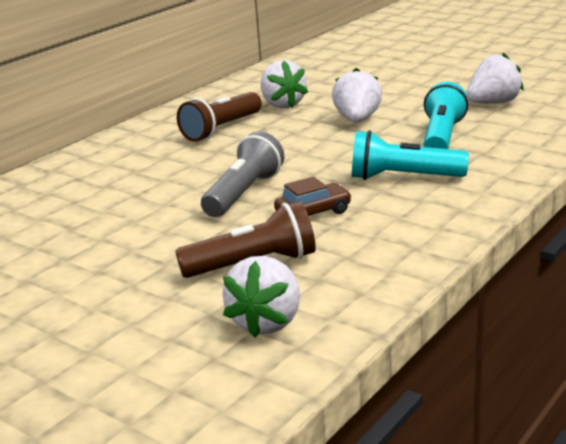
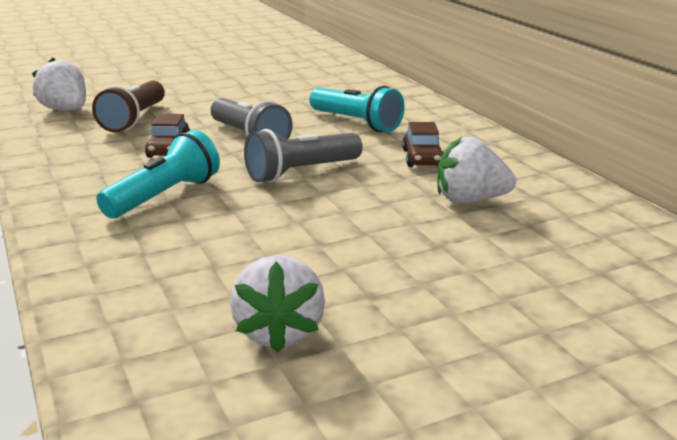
camera: 115 degrees right, 0 degrees up
(222, 129) = (422, 158): brown flashlight -> brown car
(298, 153) = (301, 172): none -> grey flashlight
(357, 120) = (354, 223): white strawberry -> none
(441, 137) = (224, 248): turquoise flashlight -> turquoise flashlight (356, 123)

